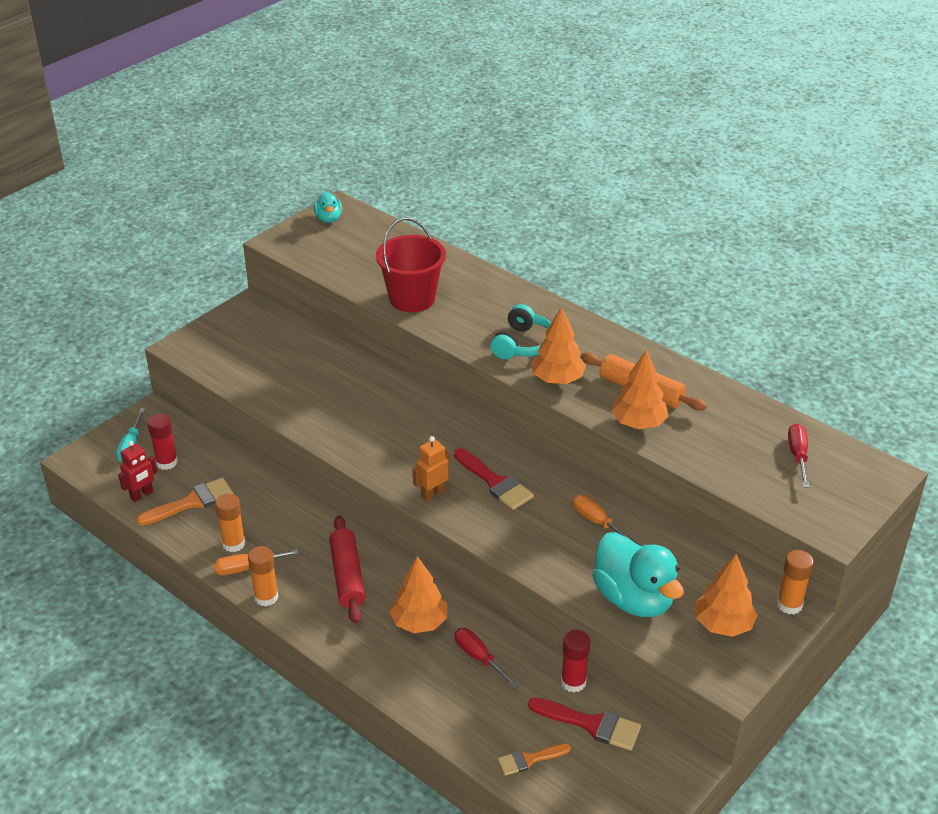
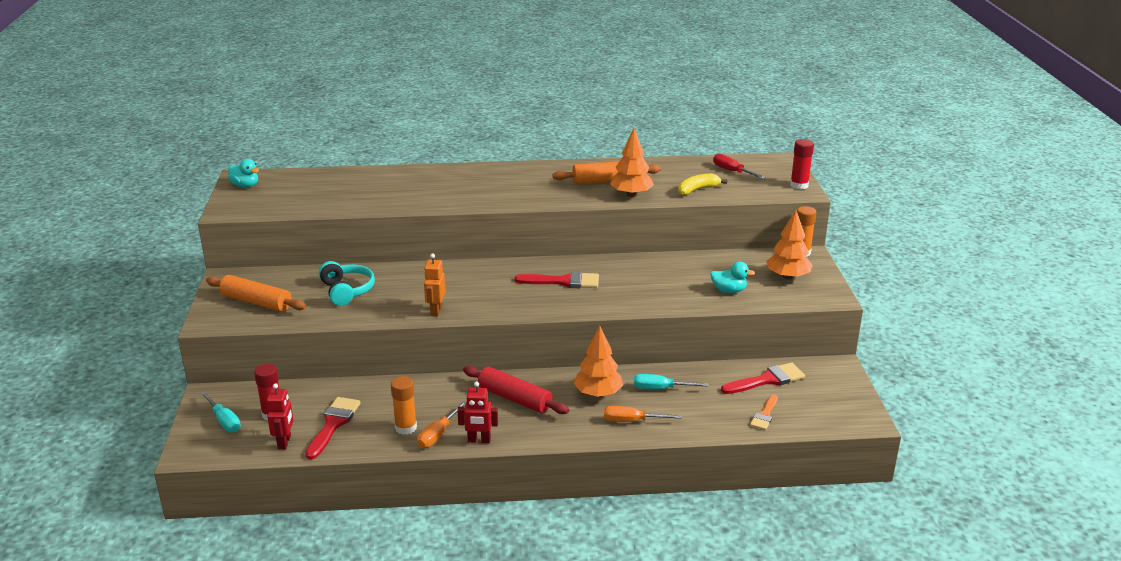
camera: 45 degrees left, 10 degrees down
(191, 502) = (333, 424): orange brush -> red brush
(235, 347) = (257, 302): none -> orange rolling pin
(266, 597) = (479, 440): orange glue stick -> red robot
(412, 298) = (386, 199): red bucket -> none
(432, 494) = (536, 306): orange robot -> orange robot (436, 311)
(478, 657) = (660, 388): red screwdriver -> turquoise screwdriver
(523, 344) = (501, 190): turquoise headphones -> turquoise headphones (347, 291)
(557, 379) = (551, 196): orange tree -> none
(573, 682) = (727, 368): red glue stick -> red glue stick (799, 185)
(596, 522) = (651, 269): orange screwdriver -> orange screwdriver (631, 421)
(633, 599) = (729, 290): turquoise duck -> turquoise duck, size x0.50
(717, 458) = (697, 190): none -> yellow banana

